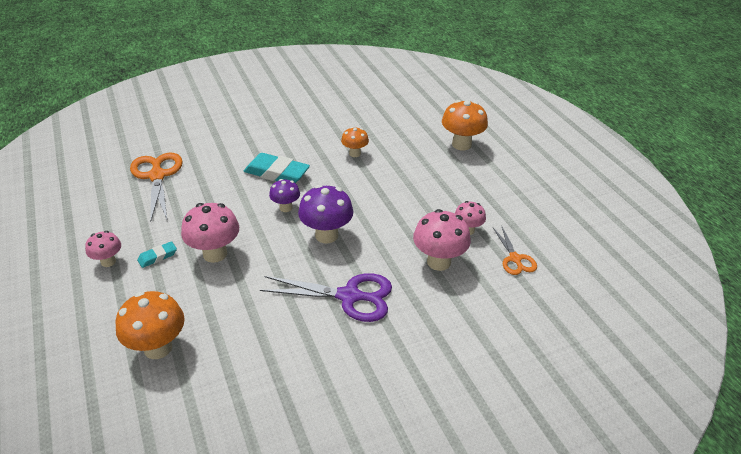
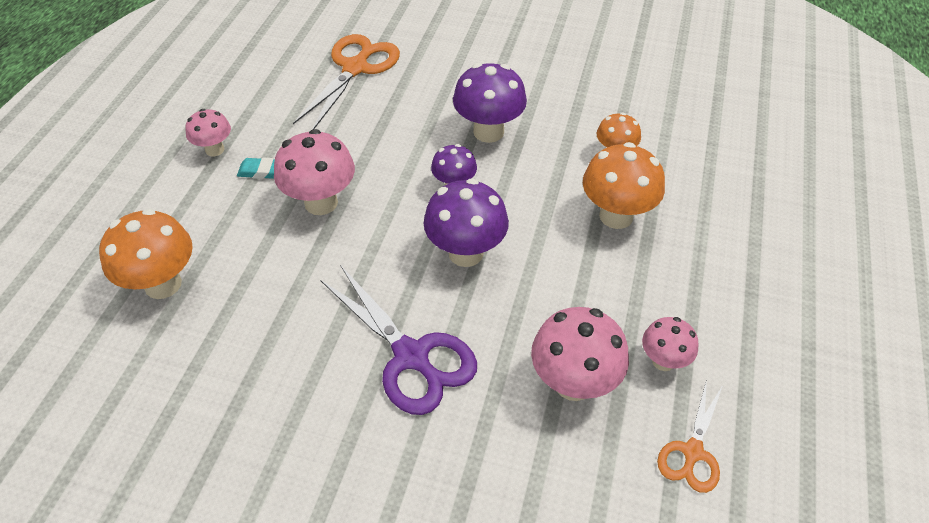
camera: 40 degrees right, 10 degrees up
(277, 173) = (488, 132): turquoise eraser -> purple mushroom
(461, 144) = (789, 219): orange mushroom -> orange mushroom (616, 216)

